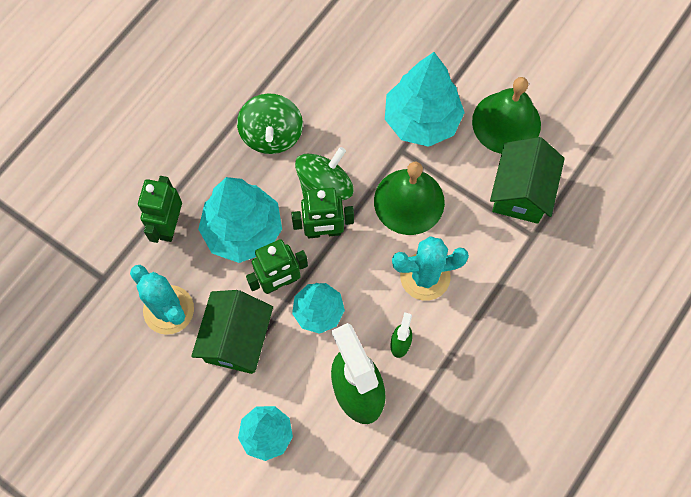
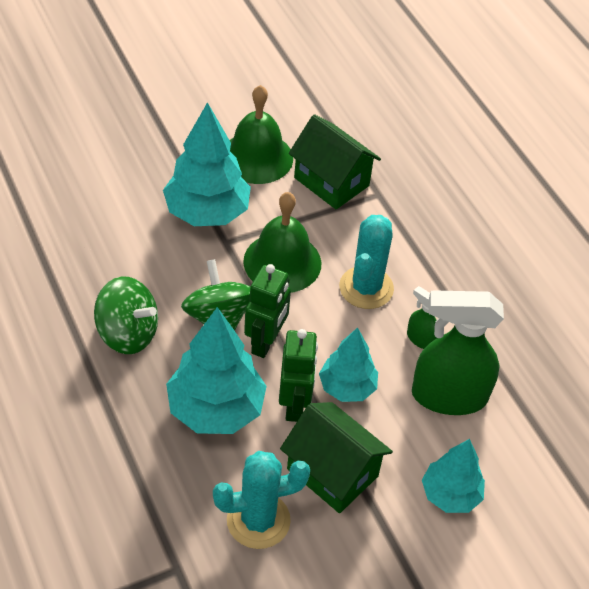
camera: 65 degrees left, 20 degrees down
(169, 225) = (160, 473): green robot -> none

